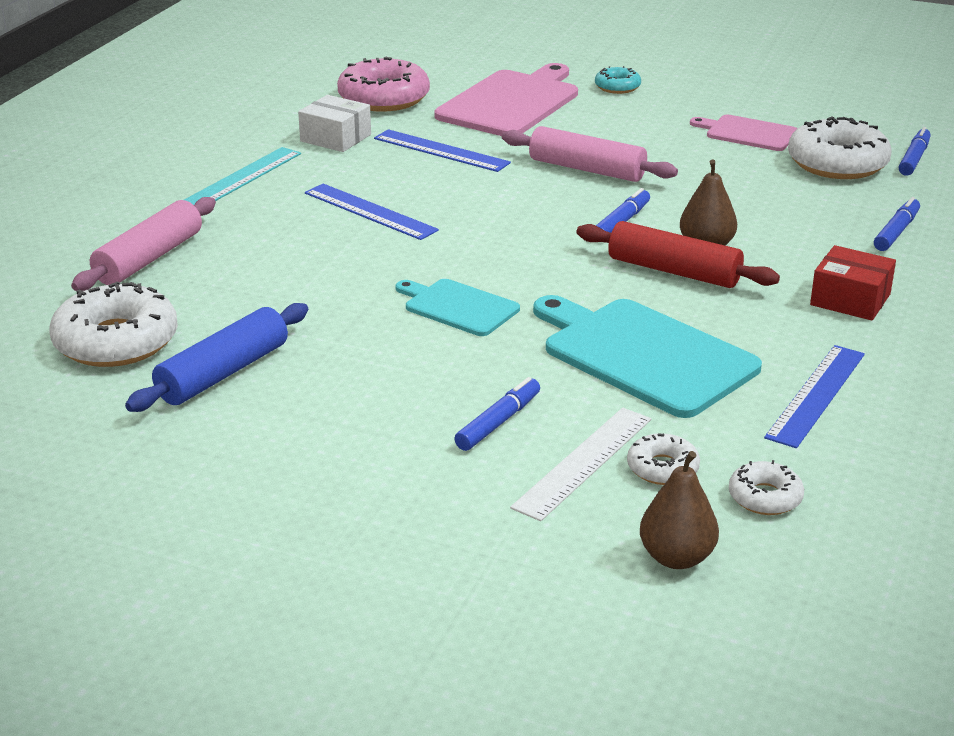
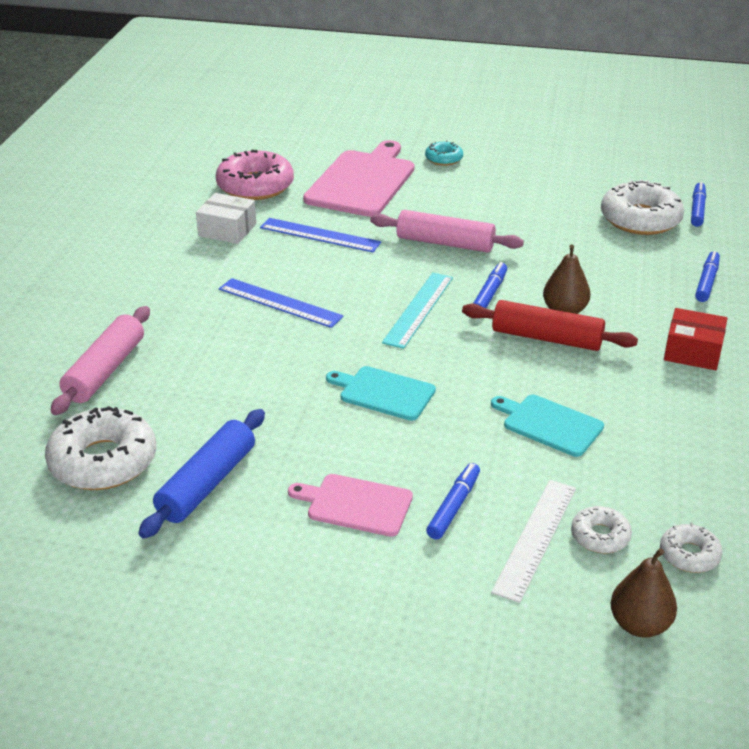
camera: 10 degrees left, 5 degrees up
(243, 177) = (160, 278): turquoise ruler -> turquoise ruler (418, 309)
(644, 355) = (549, 424): turquoise cutting board -> turquoise cutting board, size x0.56
(748, 133) = (561, 196): pink cutting board -> pink cutting board (355, 504)
(816, 395) = (696, 448): blue ruler -> none

